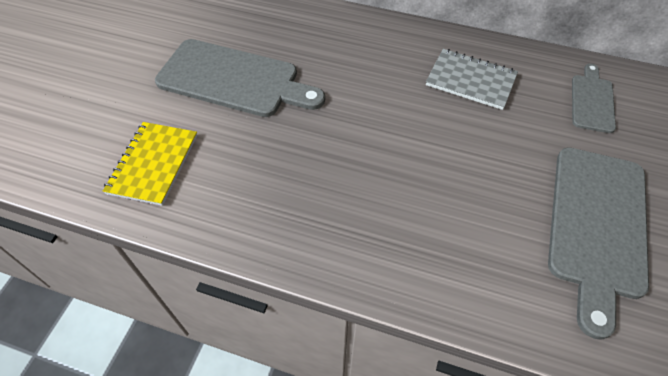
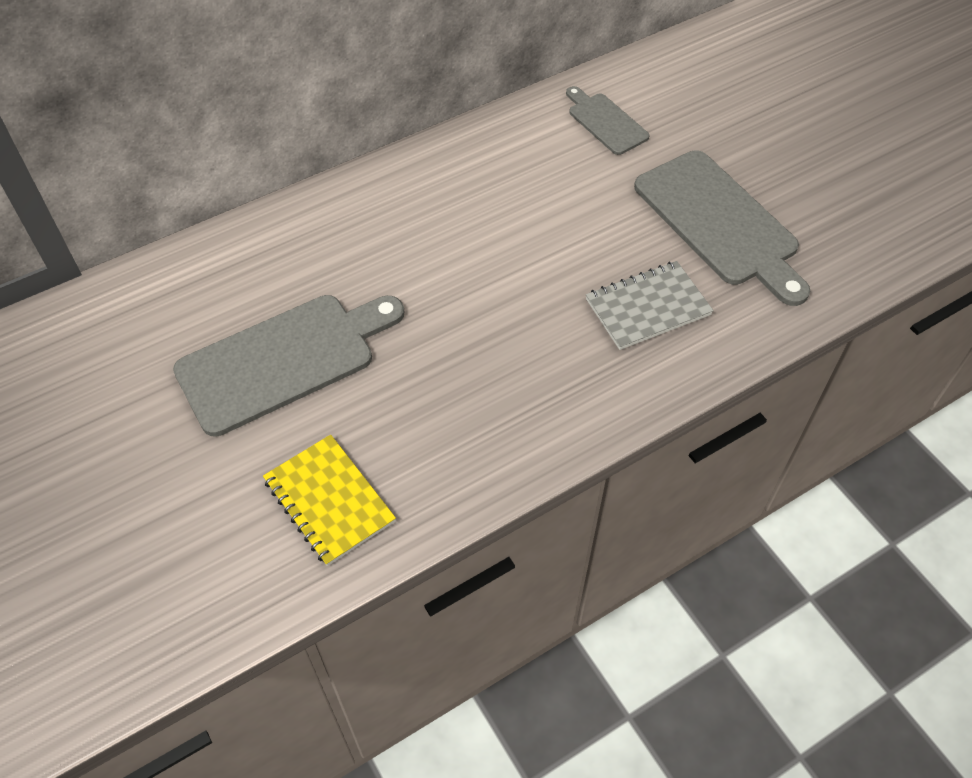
camera: 50 degrees left, 0 degrees up
(470, 81) = (496, 180): grey notebook -> grey notebook (648, 307)

